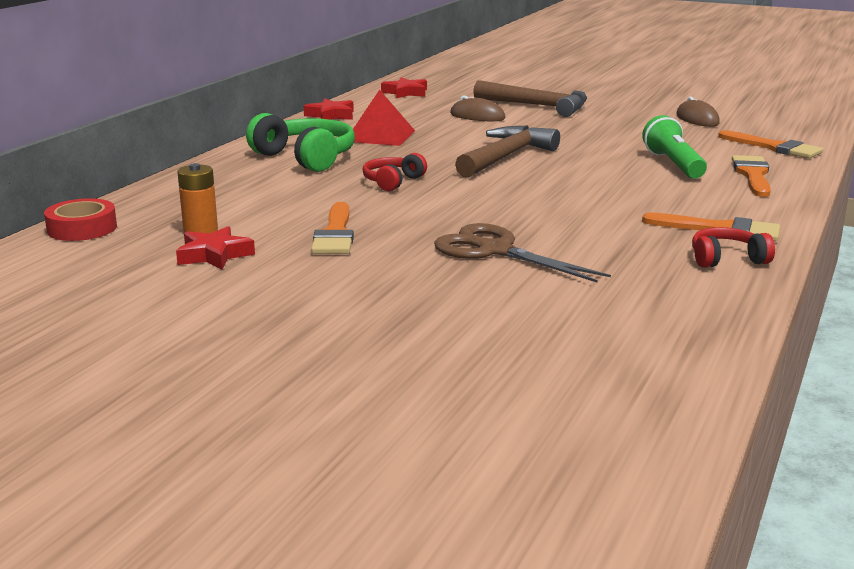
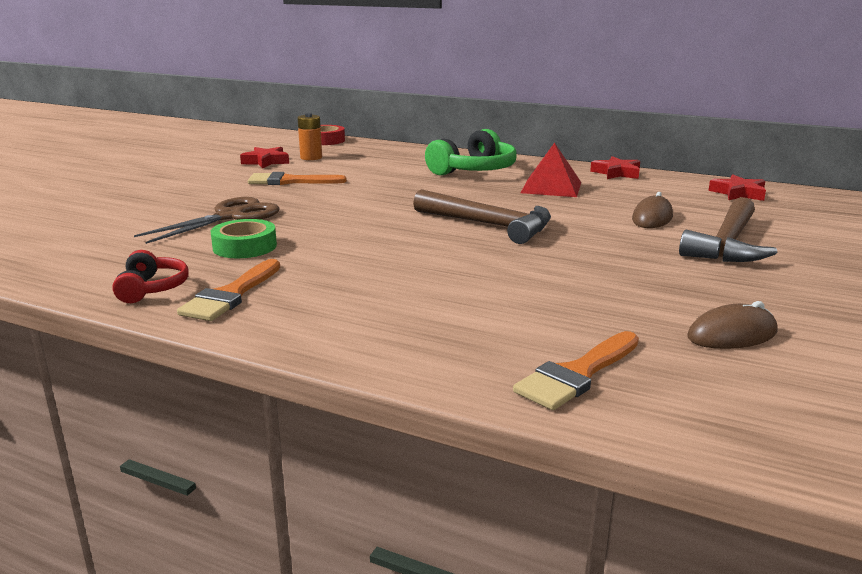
camera: 90 degrees right, 0 degrees up
(393, 182) = (408, 192): red headphones -> none
(597, 235) = (245, 247): none -> green tape
(673, 164) = (470, 295): green flashlight -> none
(752, 175) = (425, 337): orange brush -> none

